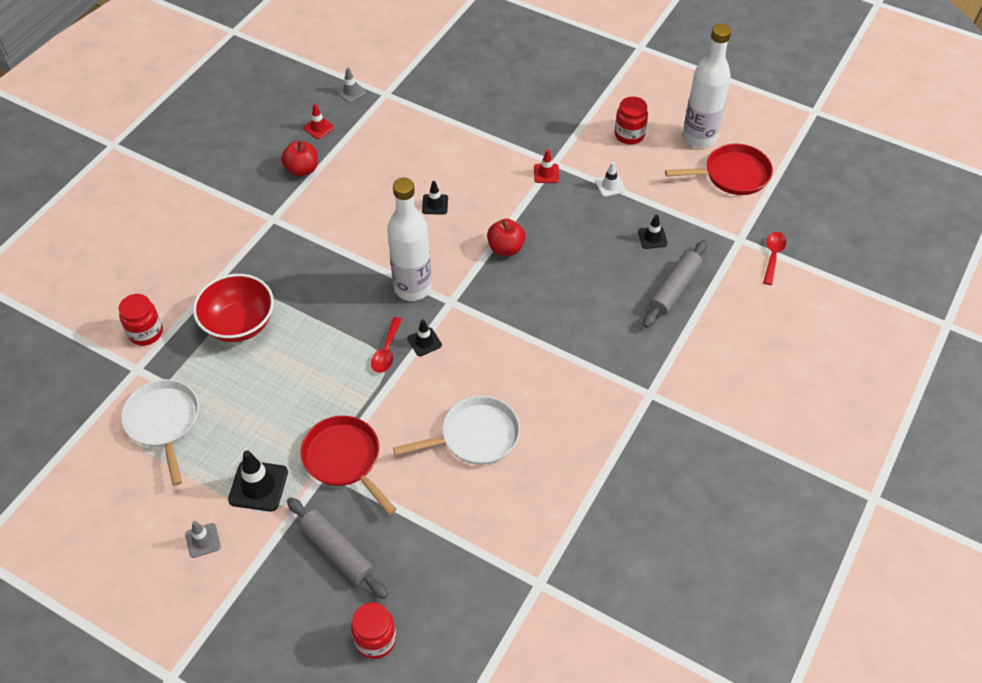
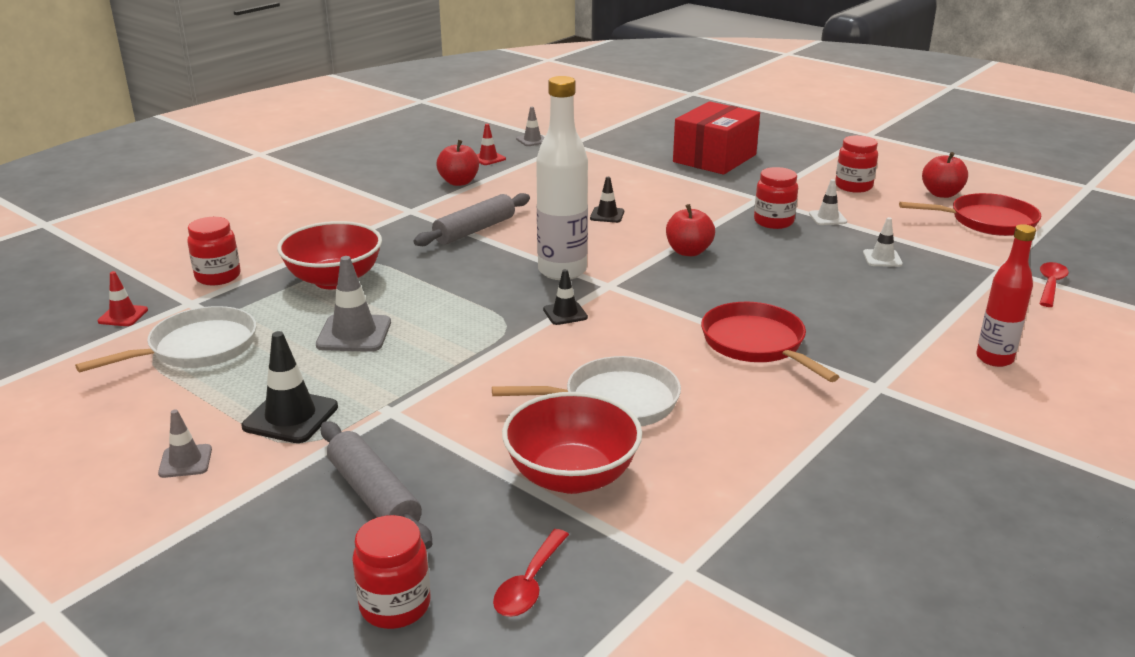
camera: 10 degrees right, 25 degrees down
(164, 422) = (197, 348): white pan -> white pan turned 60 degrees clockwise
(274, 389) = (354, 334): none -> grey traffic cone
(344, 459) = (421, 404): red pan -> red pan (756, 344)
(386, 351) = (512, 317): red spoon -> red spoon (529, 584)
(459, 514) = (572, 476): none -> red bowl
(512, 103) = (714, 158): none -> red box
(546, 173) = (748, 204): red traffic cone -> red traffic cone (123, 316)
(568, 197) = (773, 222): none -> red jar
(652, 238) = (882, 258): black traffic cone -> white traffic cone
(674, 289) = (912, 300): grey rolling pin -> grey rolling pin (474, 230)
(699, 137) = (941, 194): white bottle -> red apple
(728, 351) = (994, 359): none -> red bottle

